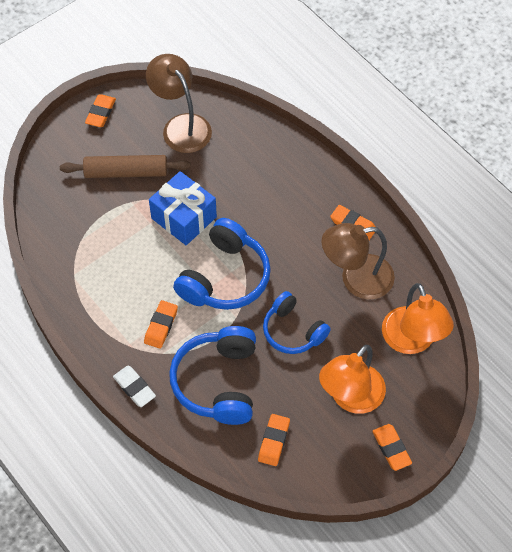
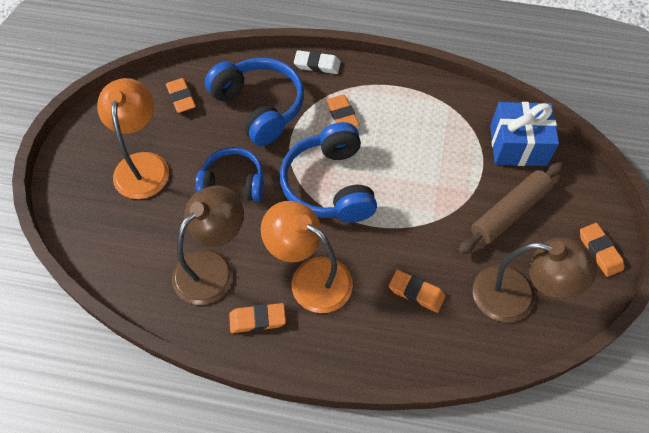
camera: 140 degrees right, 0 degrees up
(184, 217) = (416, 210): blue gift -> blue gift (518, 145)
(391, 448) = (82, 151): orange eraser -> orange eraser (416, 292)
(412, 341) = (119, 246): orange lamp -> orange lamp (310, 277)

